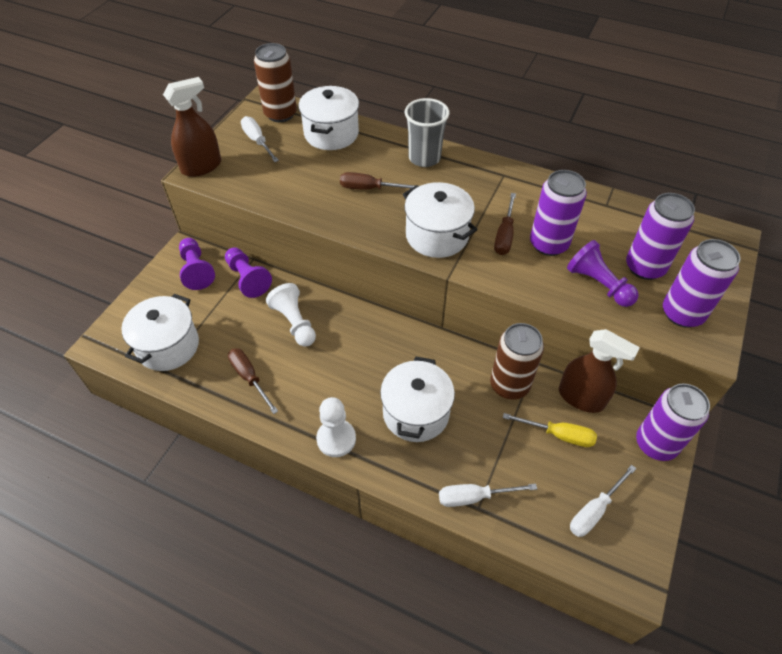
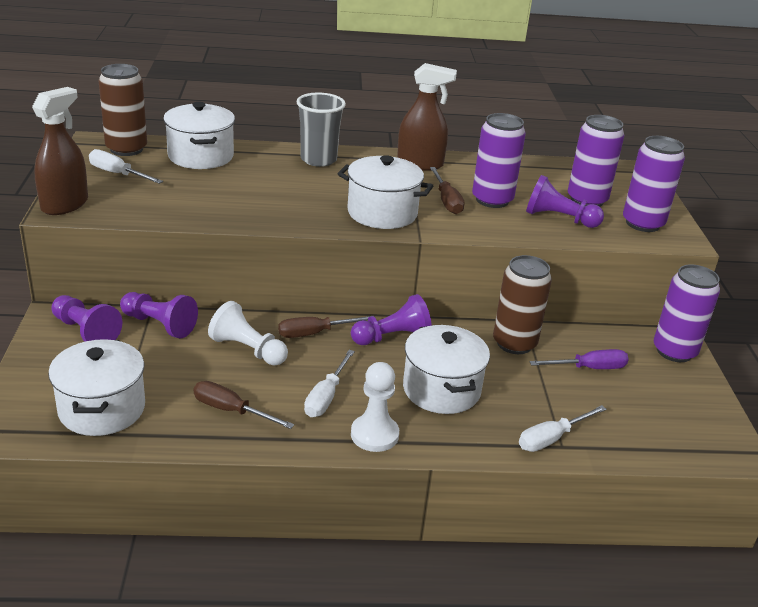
camera: 30 degrees left, 20 degrees down
(370, 188) = (281, 191): brown screwdriver -> brown screwdriver (315, 333)
(410, 345) = (392, 337): none -> purple pawn
(558, 435) = (589, 368): yellow screwdriver -> purple screwdriver
(581, 397) = (586, 335): brown spray bottle -> brown spray bottle (420, 164)
(594, 510) = (664, 414): white screwdriver -> white screwdriver (326, 397)

